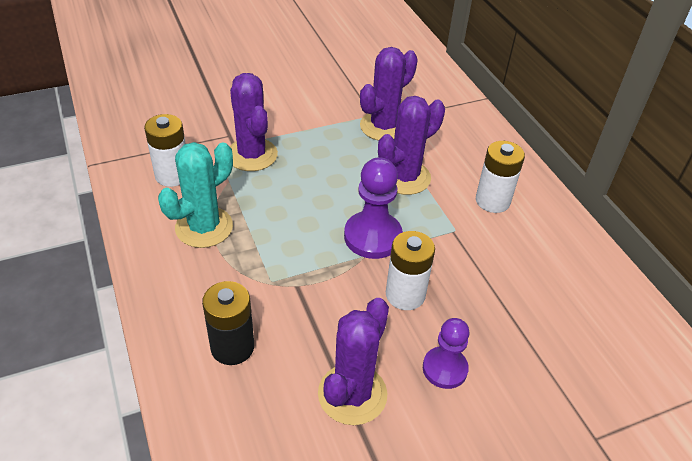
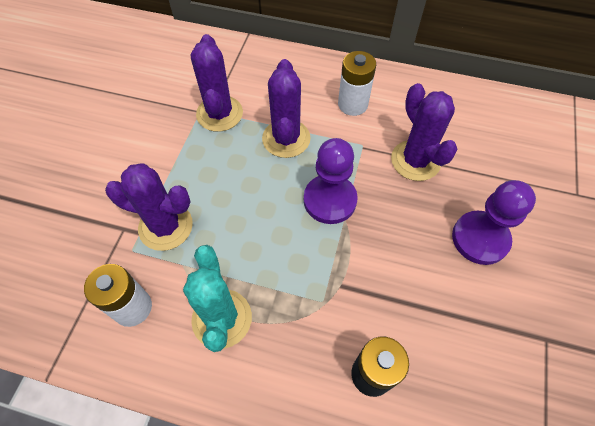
camera: 50 degrees left, 15 degrees up
(352, 394) = (468, 313): purple cactus -> purple cactus (415, 160)
(405, 295) = (400, 218): white battery -> none
(445, 369) = (480, 239): purple pawn -> purple pawn, size x1.51

